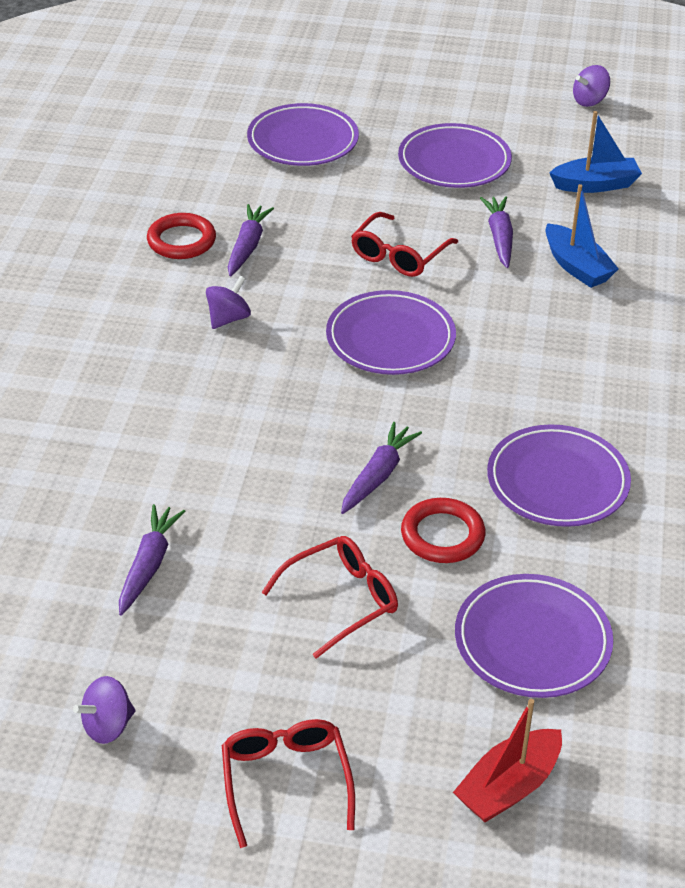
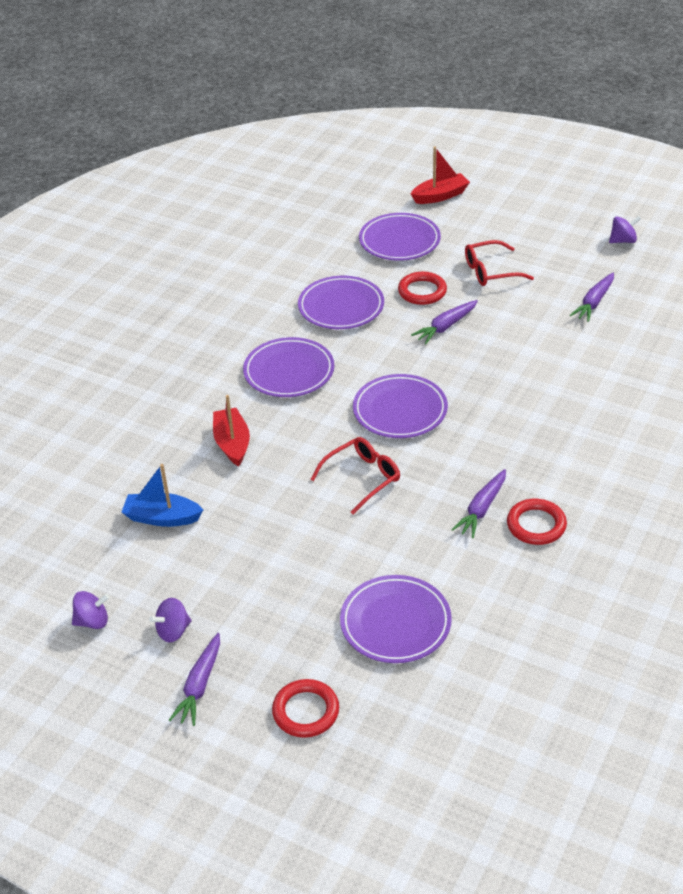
camera: 160 degrees left, 0 degrees up
(228, 318) = (513, 446): purple spinning top -> purple spinning top (173, 631)
(286, 781) = (541, 211): red glasses -> none
(355, 76) = (306, 711): none -> red ring
(454, 162) = (267, 567): purple plate -> purple plate (289, 372)
(499, 237) = (274, 480): purple carrot -> purple carrot (199, 685)
(576, 267) = (232, 443): blue boat -> red boat

